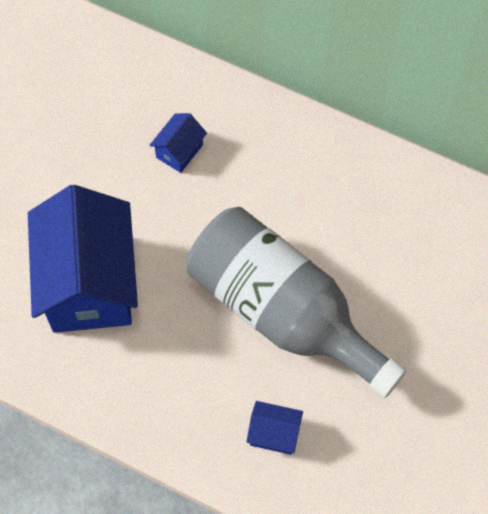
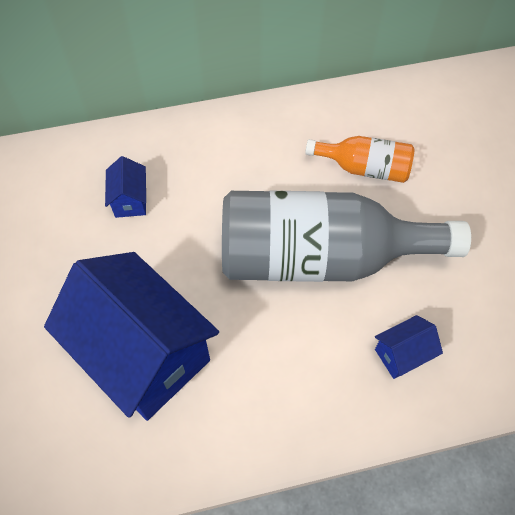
camera: 40 degrees left, 5 degrees down
(394, 265) = (364, 168): none -> orange bottle

